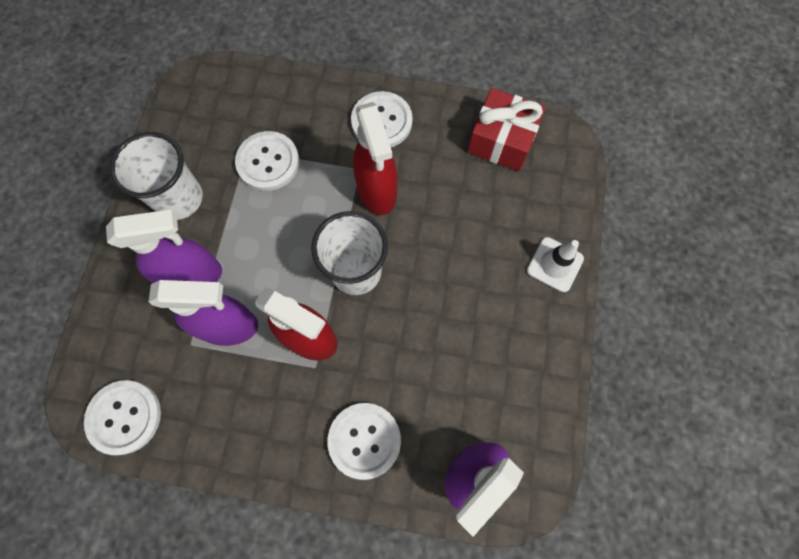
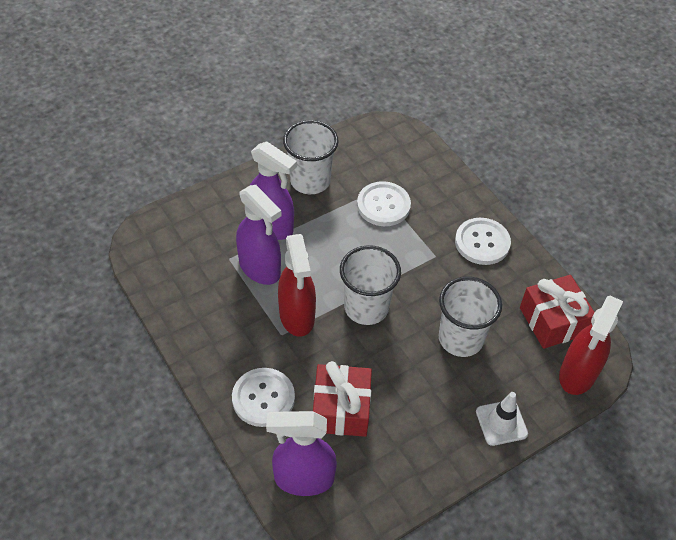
camera: 45 degrees right, 20 degrees down
(124, 417) = (155, 261): white button -> none
(377, 191) = (432, 277): red spray bottle -> red spray bottle (577, 374)
(433, 381) = (341, 409): none -> red gift
(454, 224) = (460, 339): none -> white cup

